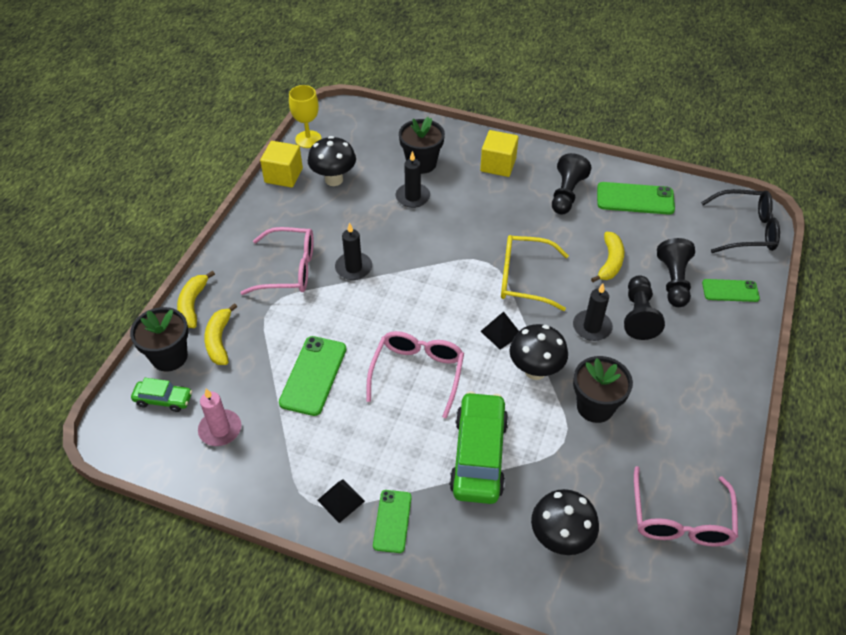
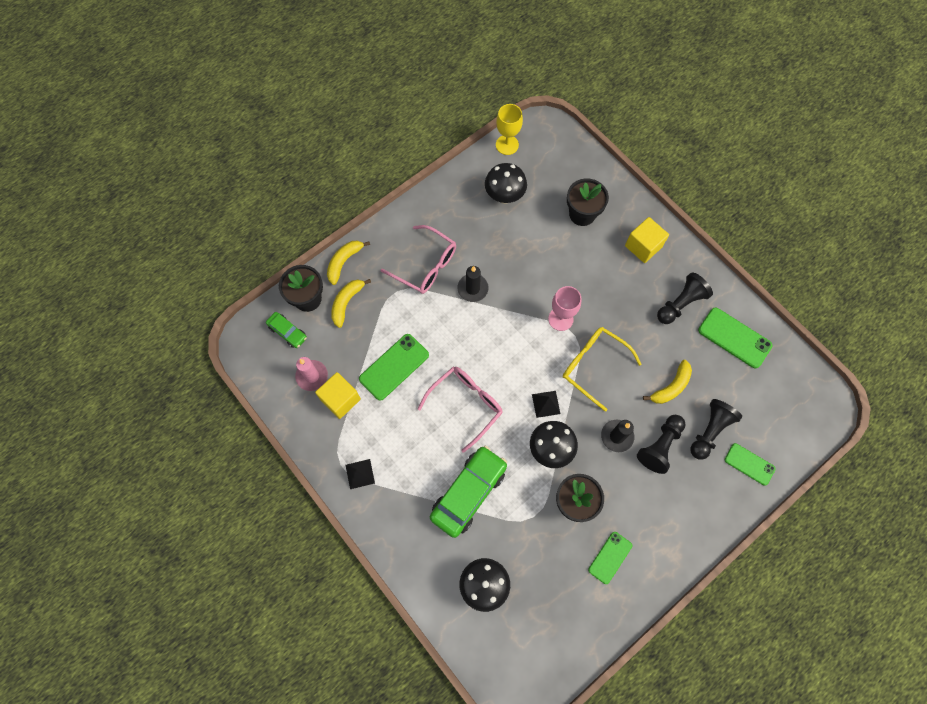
camera: 30 degrees right, 20 degrees up
(283, 175) = (468, 173): yellow cube -> yellow cube (340, 399)
(392, 521) = (384, 508): green phone -> green phone (610, 557)
(412, 197) = (555, 244): black candle -> none
(462, 254) = (560, 319): none -> pink goblet
(680, 519) = (574, 620): pink glasses -> none
(745, 230) = (806, 416): black glasses -> none

